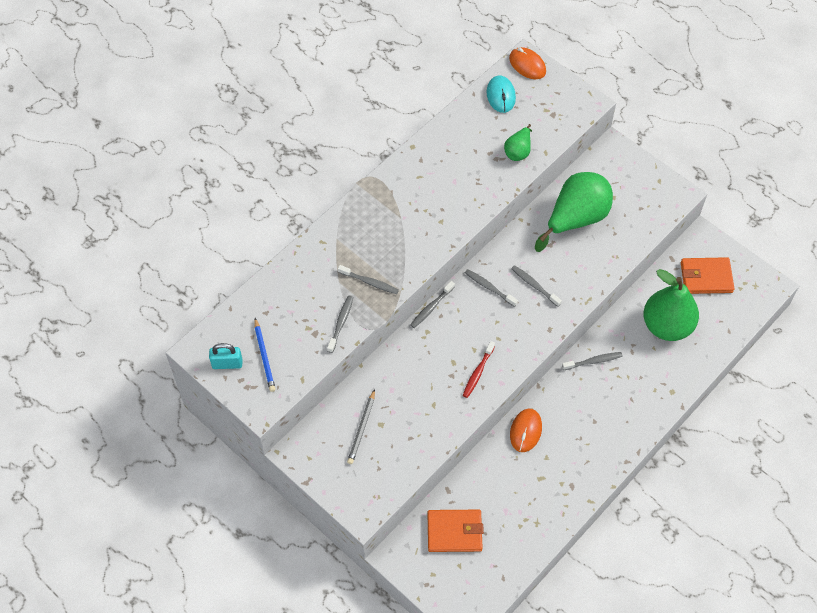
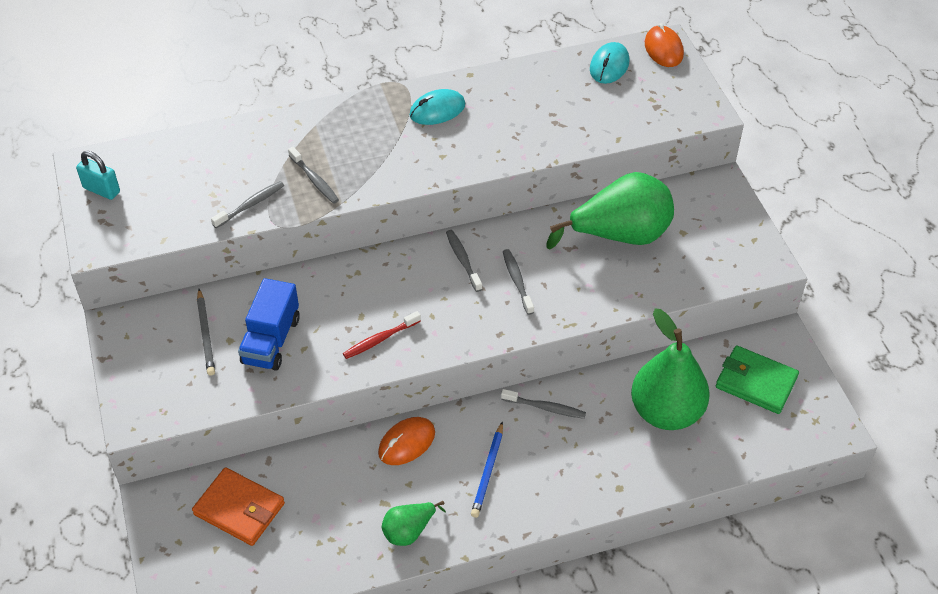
camera: 30 degrees right, 10 degrees down
(264, 356) = (144, 200): blue pencil -> blue pencil (488, 472)
(361, 428) = (206, 334): grey pencil -> grey pencil turned 60 degrees counterclockwise
(408, 410) = (271, 340): none -> blue truck
(411, 186) = (437, 110): none -> turquoise mouse
(431, 307) = (381, 251): grey toothbrush -> none
(518, 151) = (586, 125): green pear -> green pear (409, 531)
(706, 277) = (756, 382): orange wallet -> green wallet

